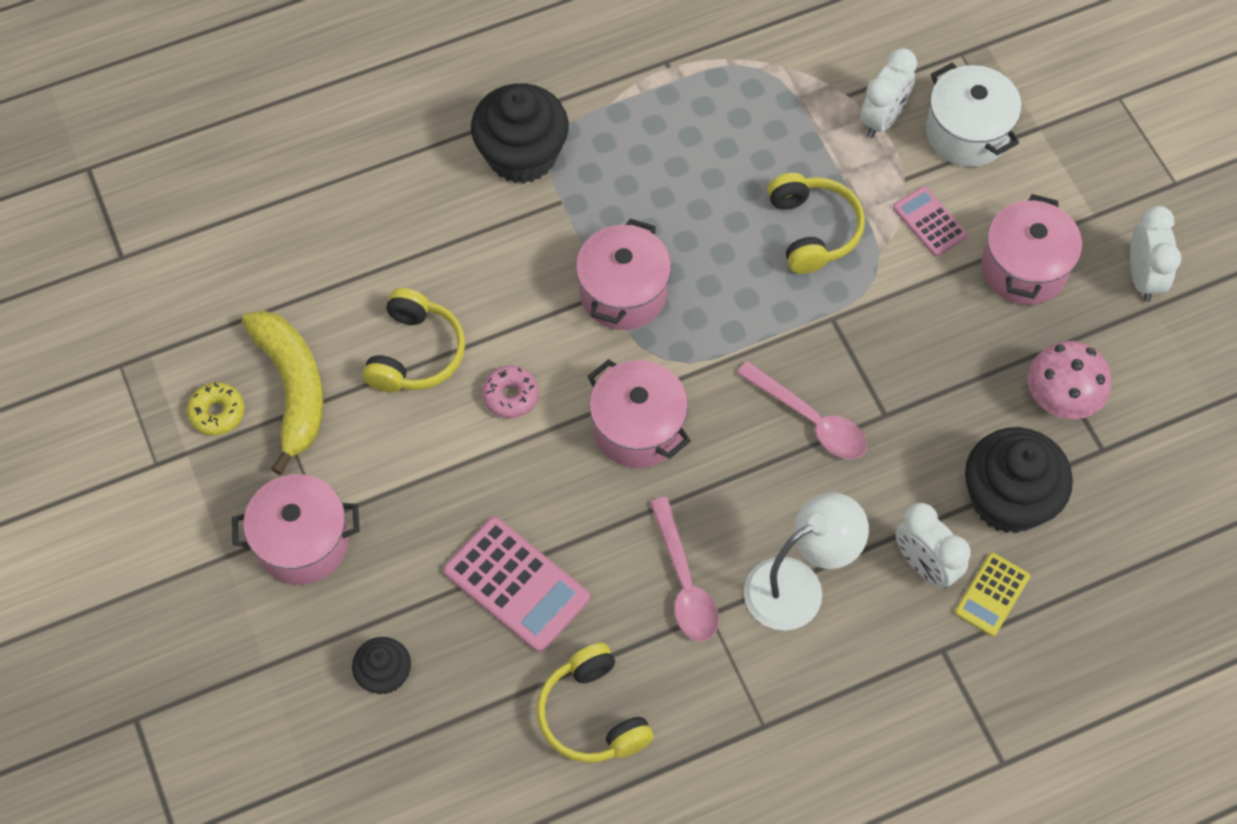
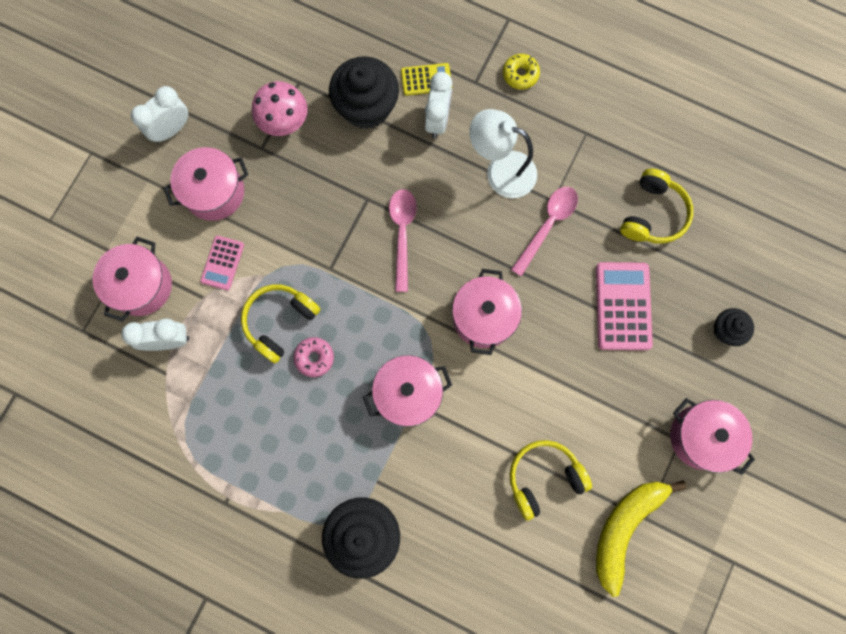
camera: 130 degrees left, 15 degrees up
(217, 413) = (675, 557): yellow donut -> yellow donut (520, 74)
(510, 396) = (523, 401): pink donut -> pink donut (314, 358)
(967, 133) = (142, 286): white pot -> pink pot

